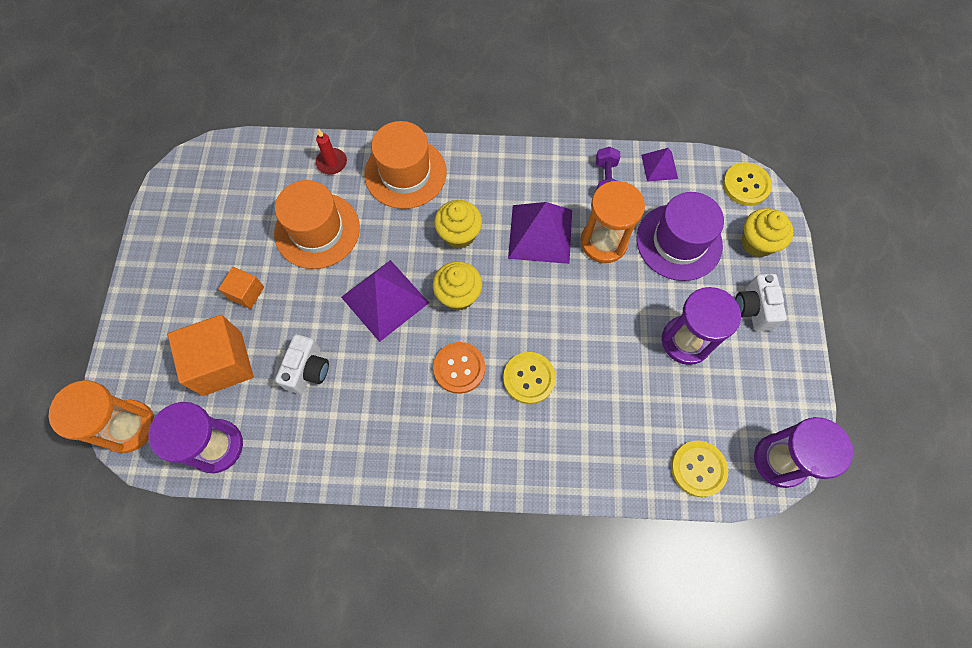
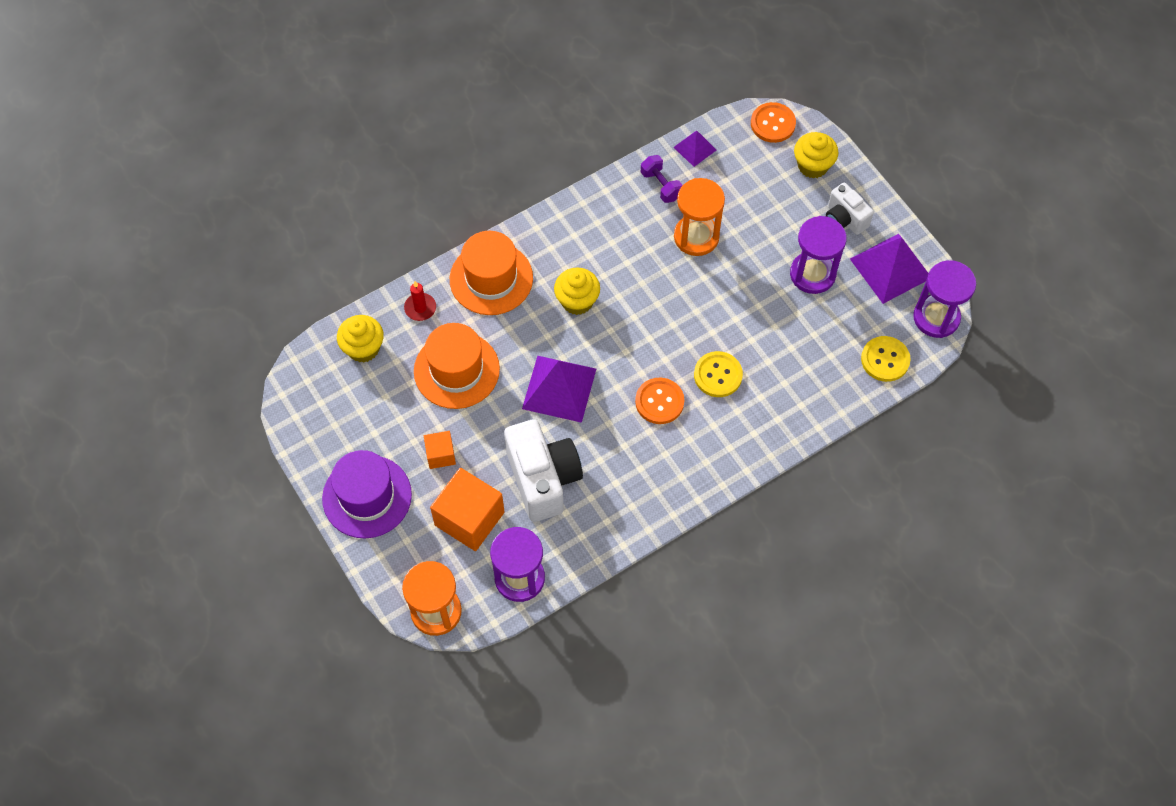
camera: 35 degrees left, 5 degrees down
(308, 370) = (543, 479): white camera -> white camera, size x1.75
(458, 295) = (615, 348): yellow cupcake -> yellow cupcake (363, 348)
(540, 233) = (641, 260): purple pyramid -> purple pyramid (890, 268)
(679, 242) = (753, 201): purple hat -> purple hat (367, 496)
(746, 185) = (773, 123): yellow button -> orange button

